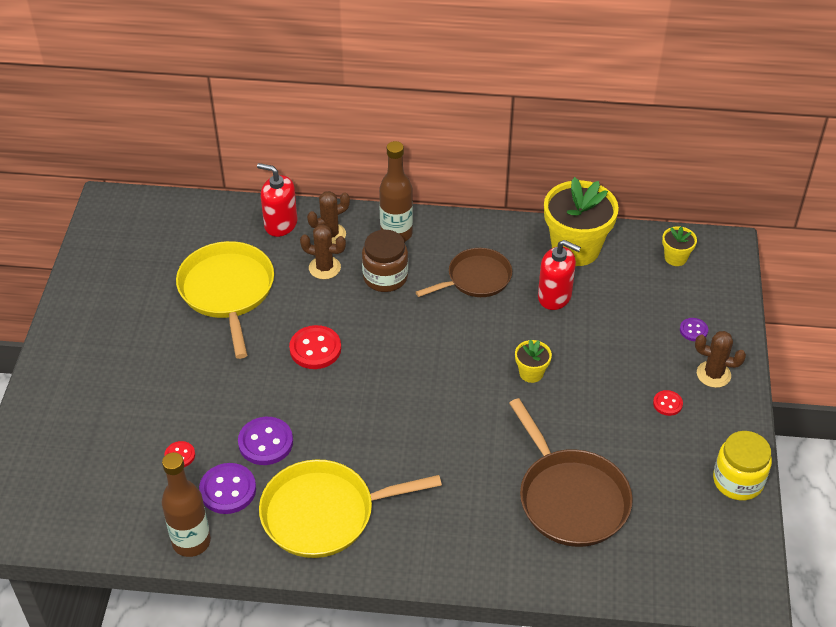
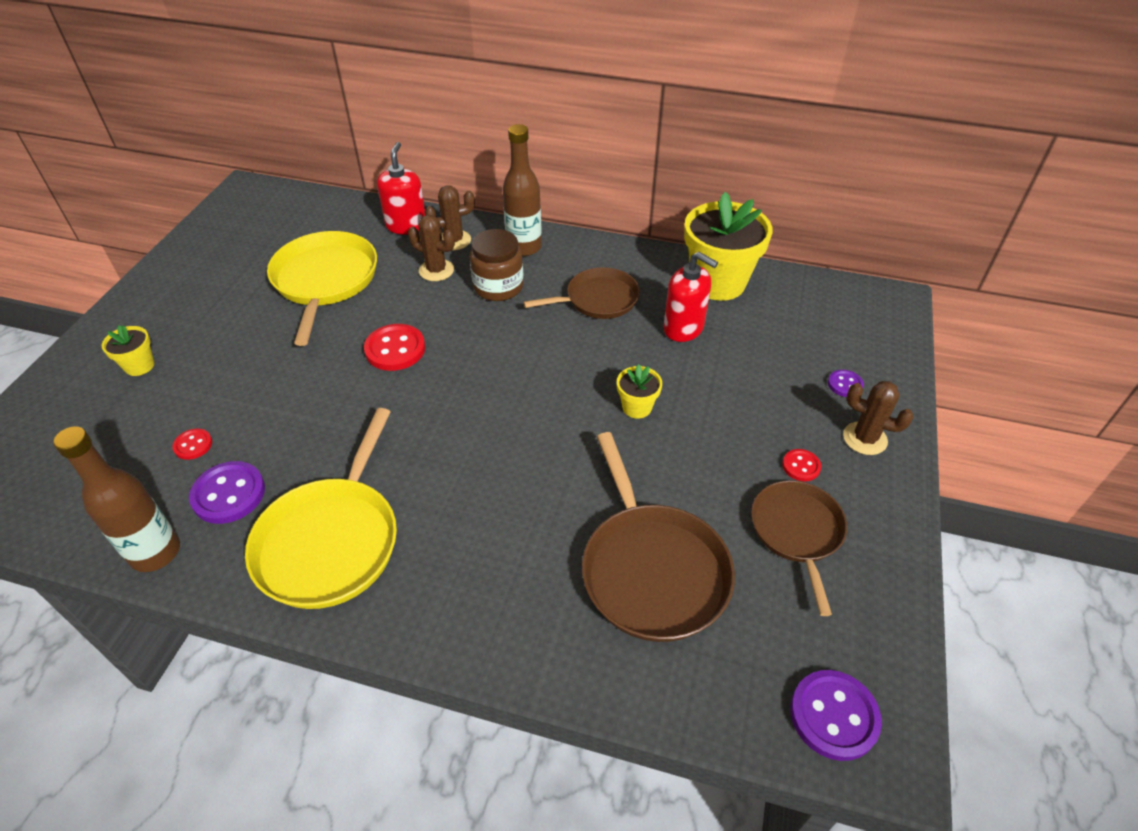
camera: 10 degrees right, 0 degrees up
(265, 442) = (297, 444): purple button -> purple button (833, 716)
(280, 224) = (406, 225): red soap dispenser -> red soap dispenser turned 60 degrees clockwise
(324, 513) = (331, 541): yellow pan -> yellow pan turned 75 degrees counterclockwise
(671, 455) = (797, 532): none -> brown pan
(675, 258) = (832, 305): yellow flower pot -> yellow flower pot (139, 366)
(738, 481) = (885, 581): yellow jar -> none

